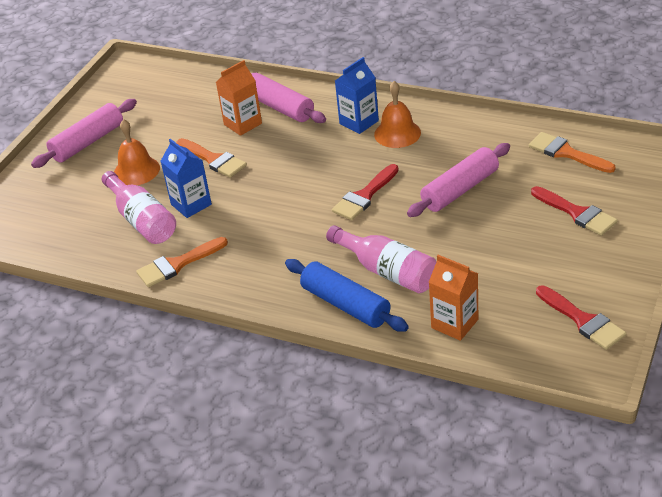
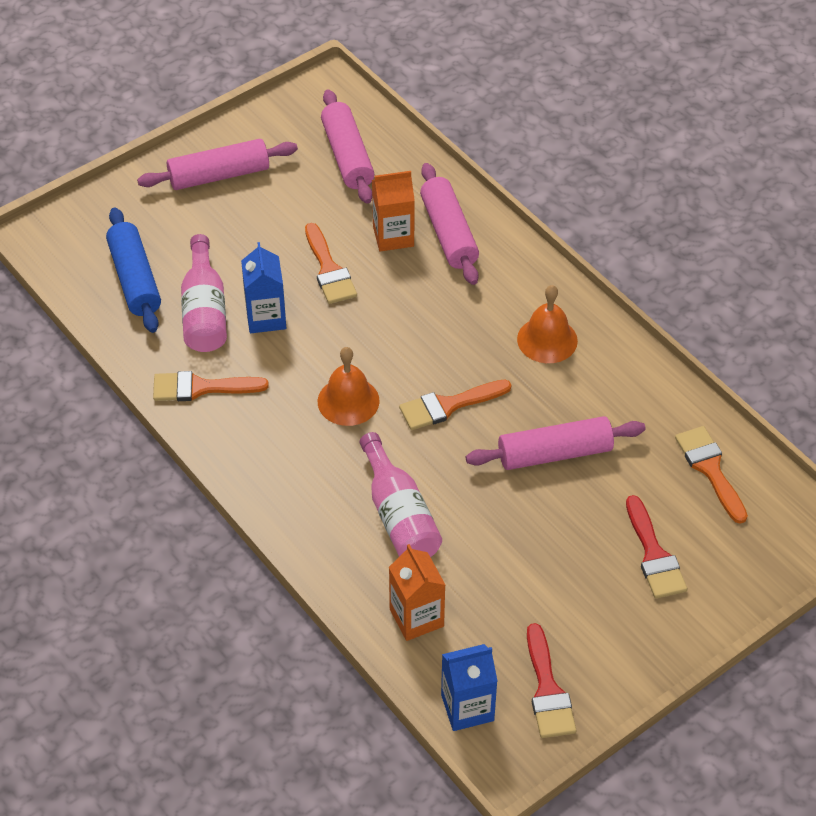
camera: 25 degrees right, 10 degrees up
(136, 170) = (242, 241): orange bell -> orange bell (348, 401)
(173, 96) = (347, 156): none -> pink rolling pin
(346, 304) = (328, 532): blue rolling pin -> blue rolling pin (135, 279)
(359, 122) = (517, 301): blue carton -> blue carton (467, 708)
(364, 196) = (448, 405): red brush -> orange brush

